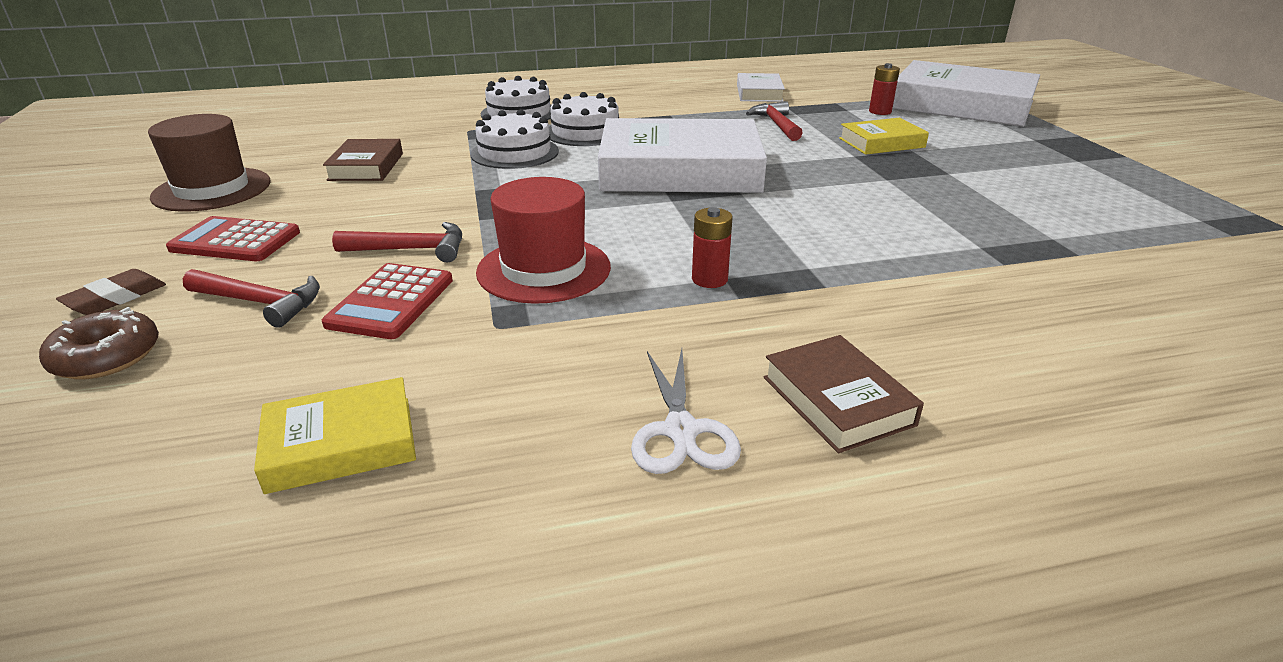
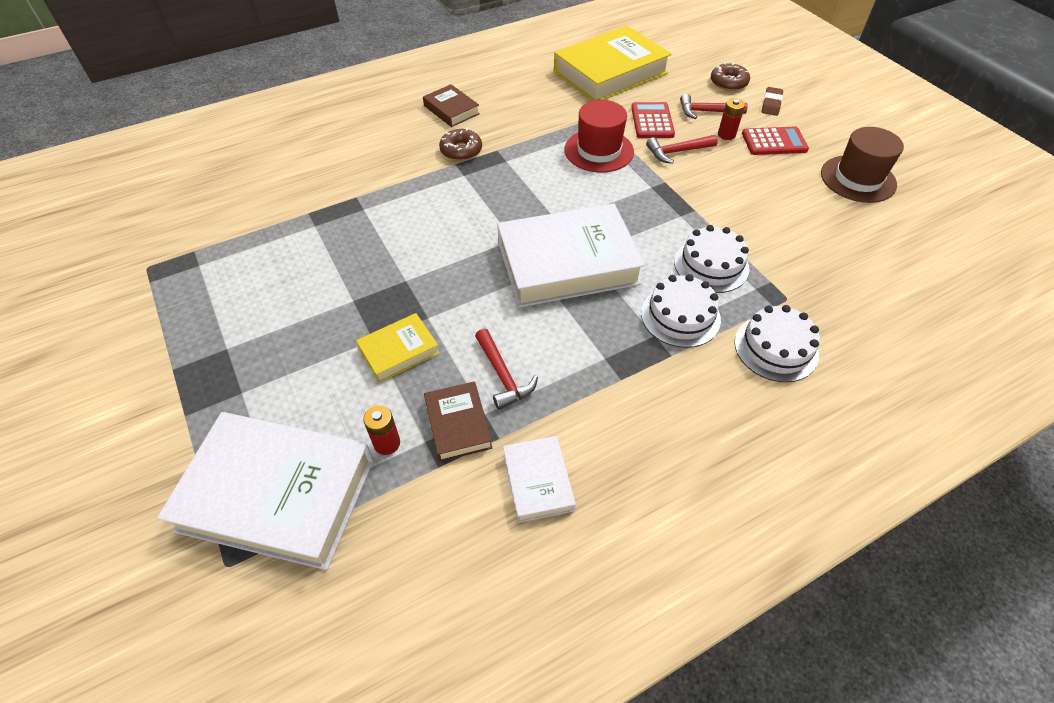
camera: 165 degrees right, 20 degrees up
(341, 444) = (610, 72): yellow book -> yellow book, size x2.08
(366, 167) = (798, 223): brown book -> brown book (458, 424)
(681, 430) = (504, 92): white scissors -> none
(709, 279) = (513, 158): red battery -> red battery (726, 135)
(813, 306) = (461, 150): none -> brown donut

